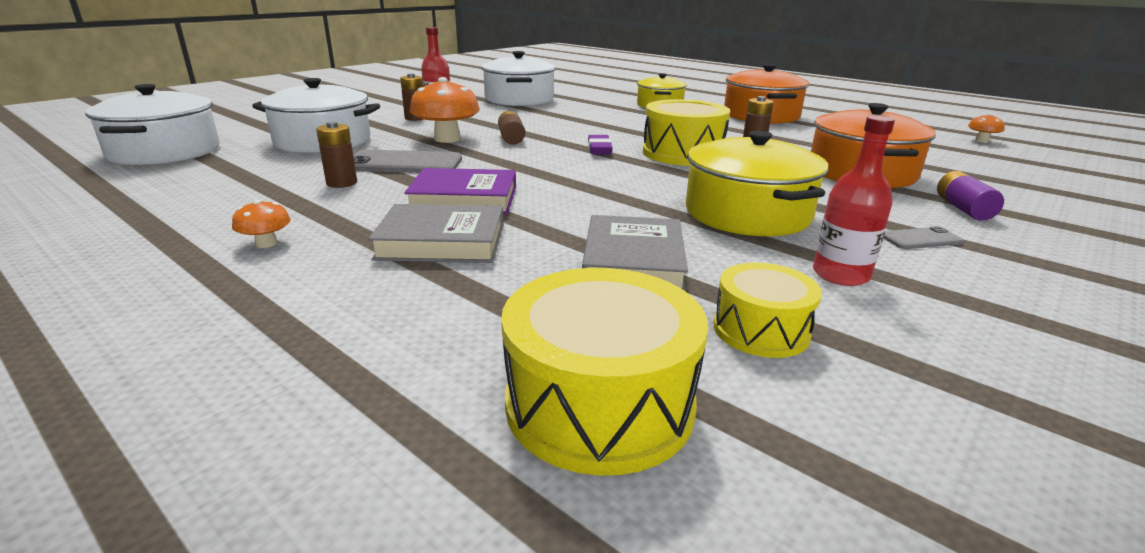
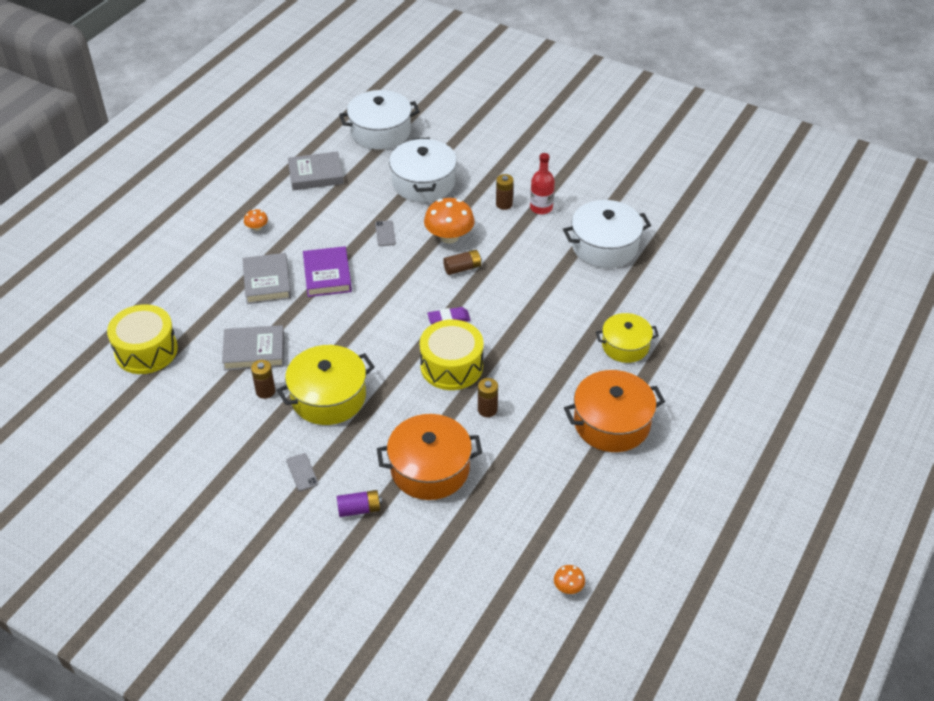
camera: 80 degrees right, 20 degrees up
(190, 192) = (316, 174): none -> grey book
(342, 183) = (342, 221): brown battery -> brown battery (265, 391)
(404, 163) = (385, 233): grey phone -> grey phone, size x0.51
(761, 330) = (195, 394): yellow drum -> none
(840, 275) = (250, 428): red bottle -> none

